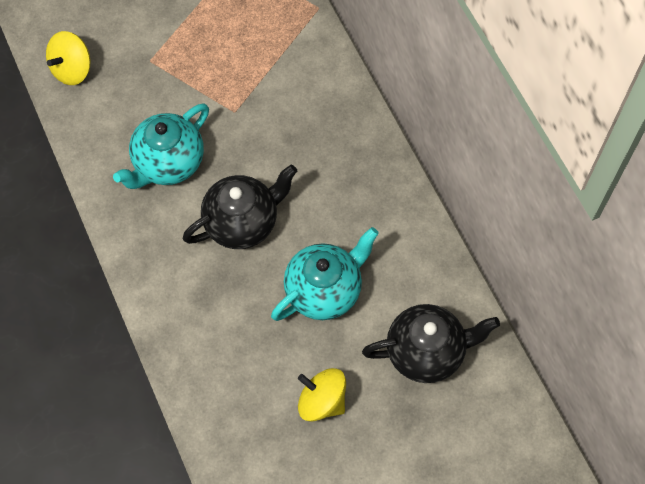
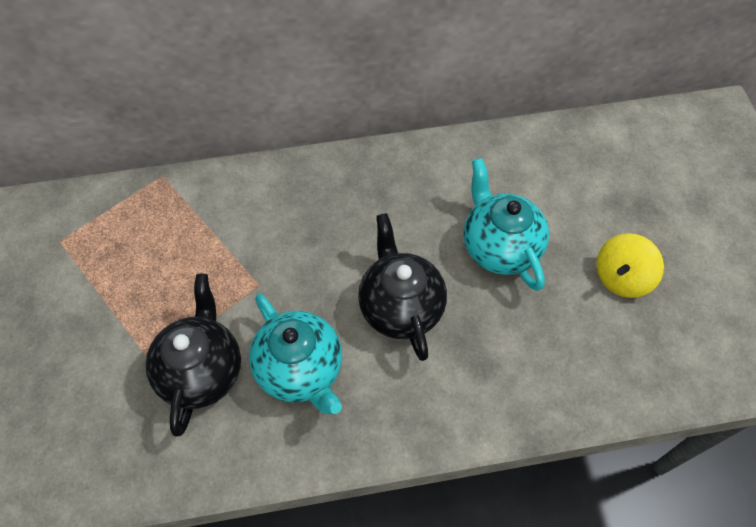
camera: 75 degrees left, 5 degrees down
(72, 69) = (123, 460): yellow spinning top -> none
(426, 352) = (582, 177): black teapot -> black teapot (201, 371)

